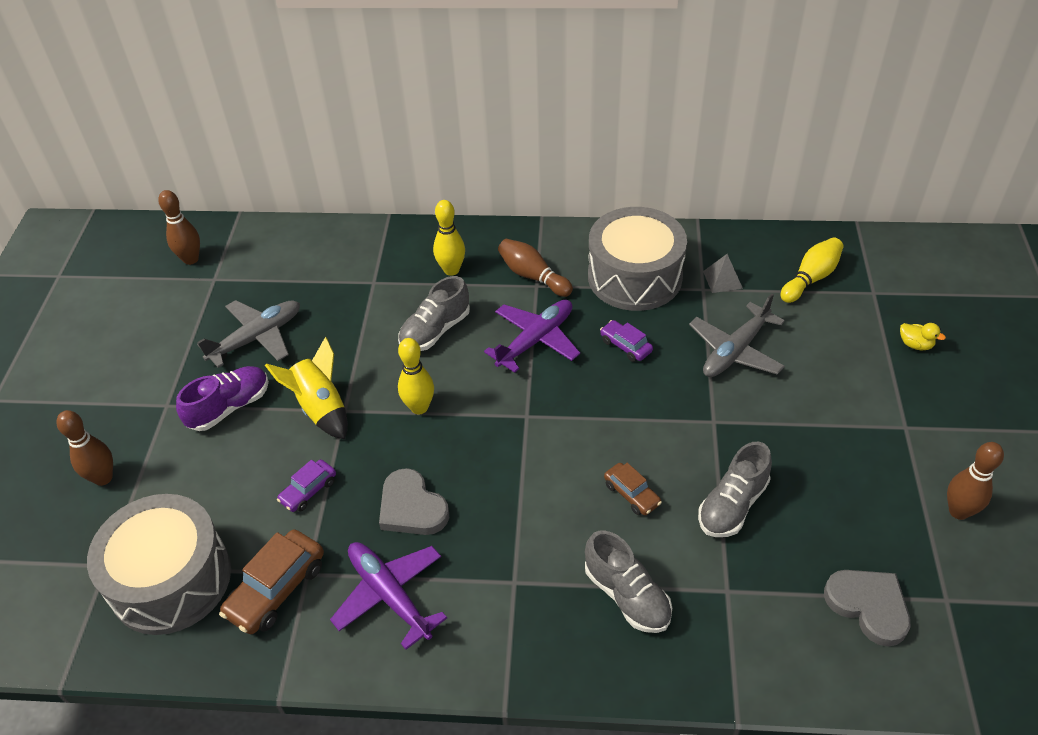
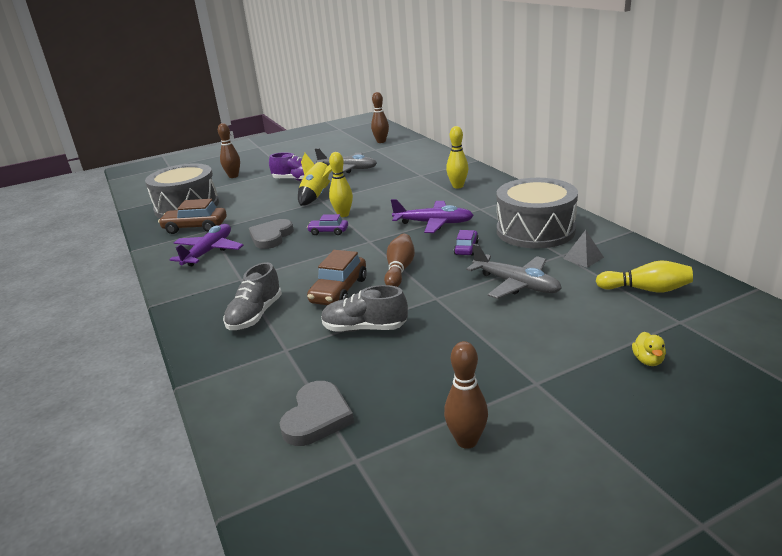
camera: 60 degrees right, 20 degrees down
(308, 491) = (261, 212): purple car -> purple car (328, 231)
(435, 331) = (405, 199): grey shoe -> none
(533, 276) = (486, 205): brown bowling pin -> brown bowling pin (399, 270)
(631, 494) = (339, 291): brown car -> brown car, size x1.69
(735, 351) = (516, 284): grey plane -> grey plane turned 150 degrees counterclockwise

